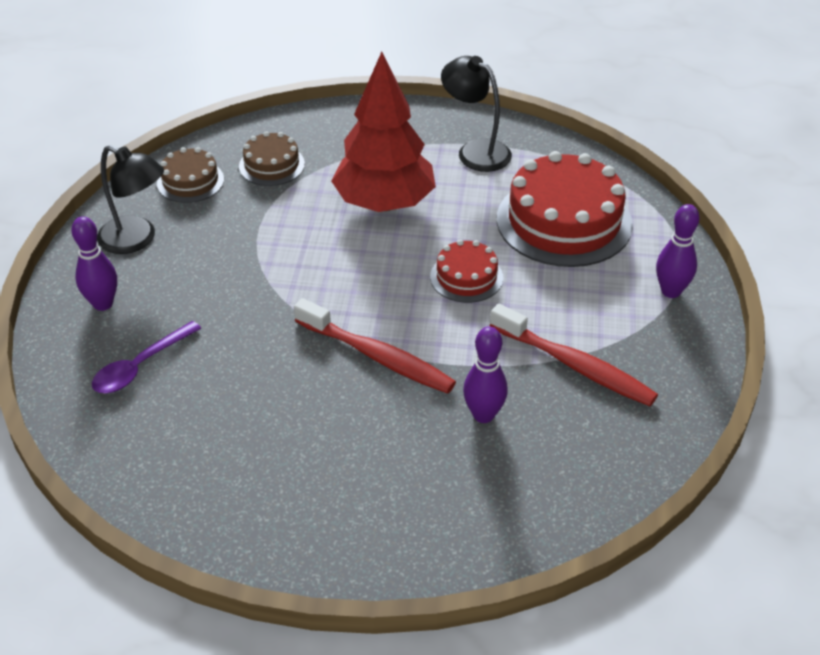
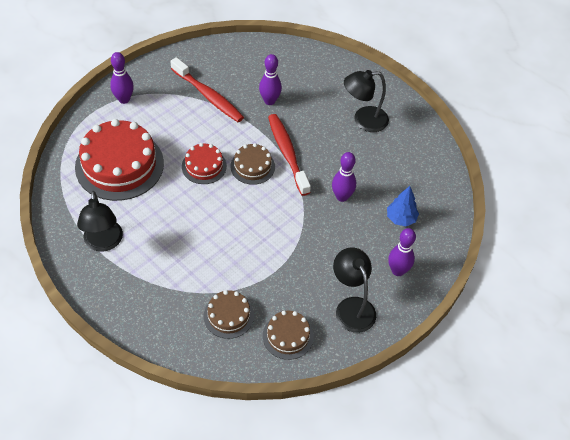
camera: 145 degrees left, 10 degrees up
(141, 366) = (401, 218): purple spoon -> blue tree
(248, 346) = (342, 197): none -> purple bowling pin
(310, 478) = (363, 120): none -> black lamp
(384, 203) = (194, 239): red tree -> none
(405, 312) = (252, 166): none -> brown cake
(575, 365) = (208, 96): red toothbrush -> red toothbrush turned 150 degrees clockwise

